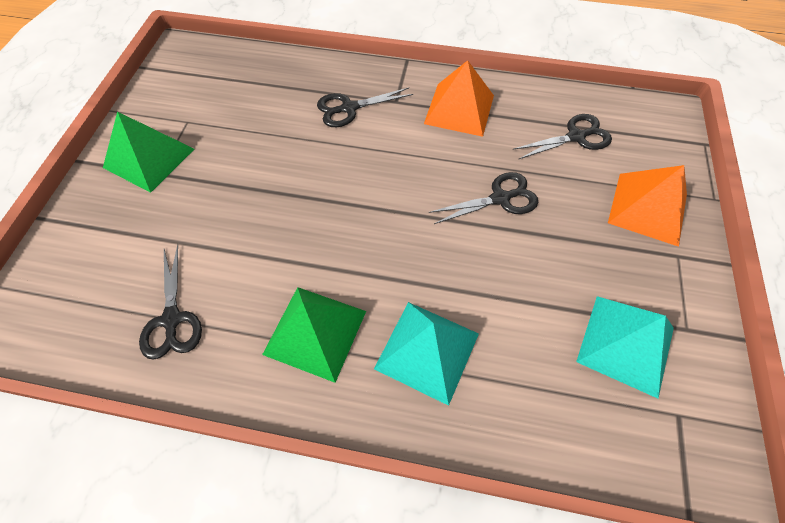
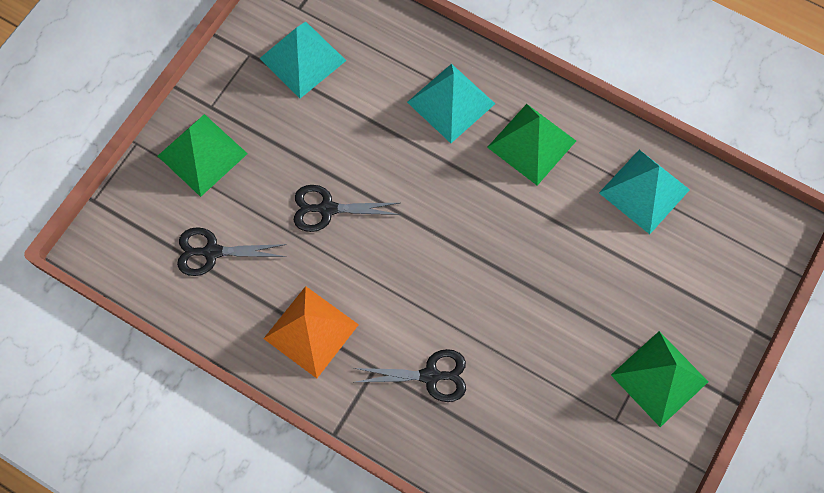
camera: 160 degrees left, 10 degrees up
(172, 320) = (644, 191): black scissors -> turquoise pyramid
(647, 208) = (202, 155): orange pyramid -> green pyramid

